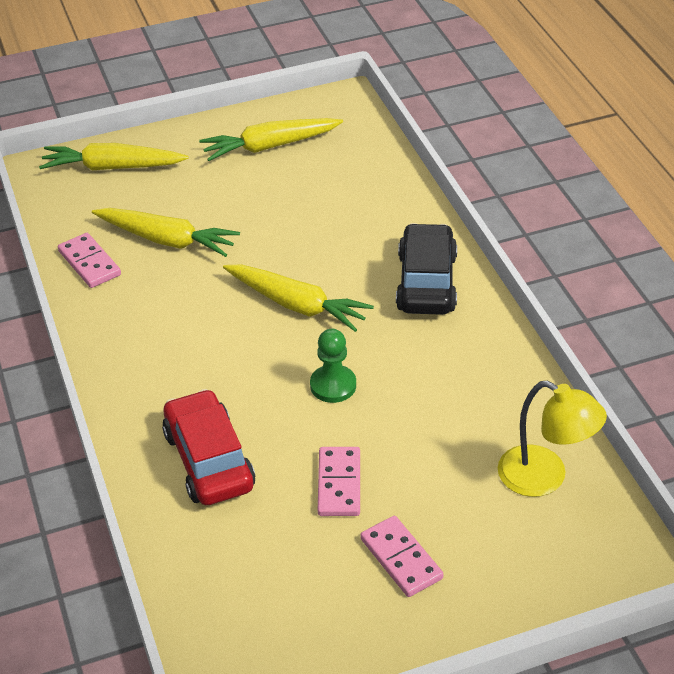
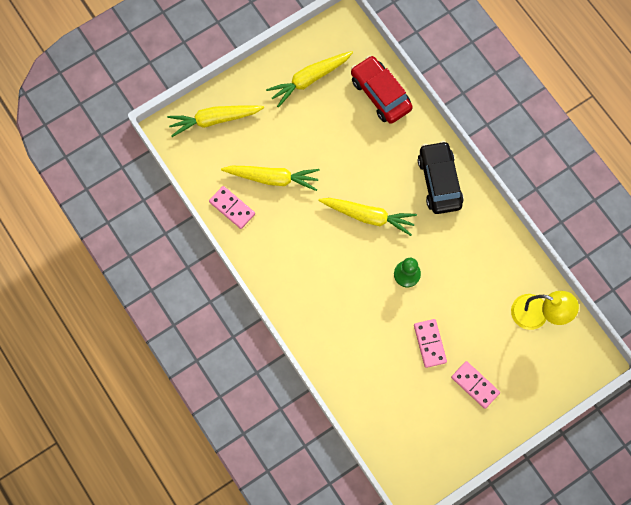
camera: 15 degrees left, 30 degrees up
(209, 460) = (354, 343): red car -> red car (380, 94)

